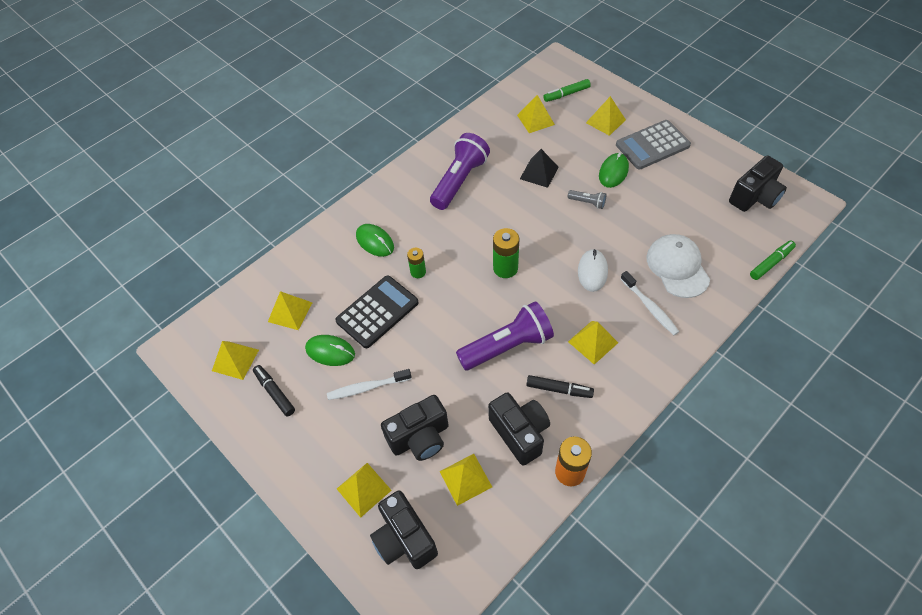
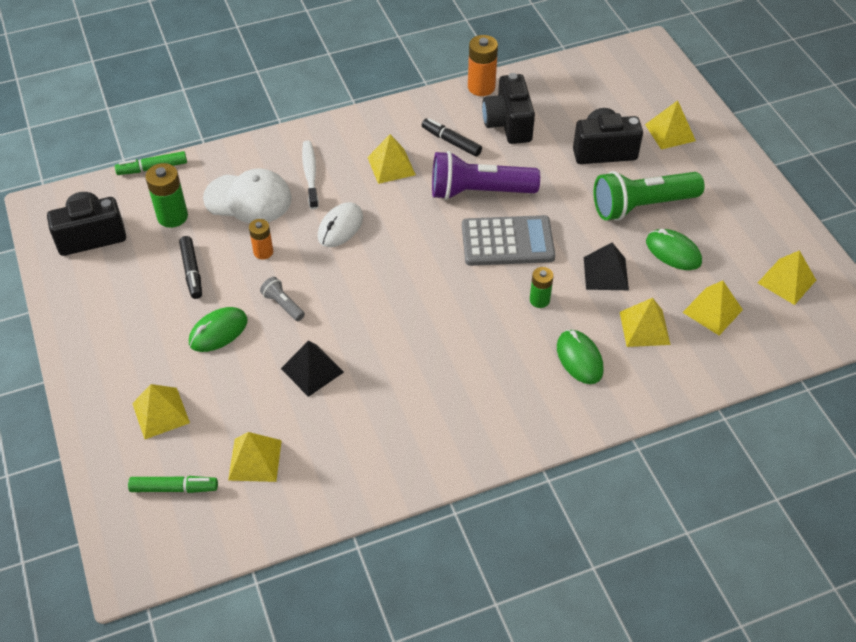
camera: 160 degrees left, 5 degrees down
(275, 393) = (744, 234): black marker -> black marker (192, 271)
(367, 387) = (642, 206): white toothbrush -> green flashlight
(377, 312) = (606, 273): black calculator -> black pyramid
(404, 539) = (644, 92): black camera -> none
(459, 181) = (425, 402): purple flashlight -> none
(465, 479) = (574, 111): yellow pyramid -> yellow pyramid (644, 328)
(505, 268) = (434, 266): green battery -> green battery (172, 216)
(630, 232) = (263, 252): none -> orange battery
(652, 145) = (136, 348): grey calculator -> grey calculator (507, 242)
(677, 267) = (248, 198): white cap -> white cap turned 90 degrees counterclockwise

